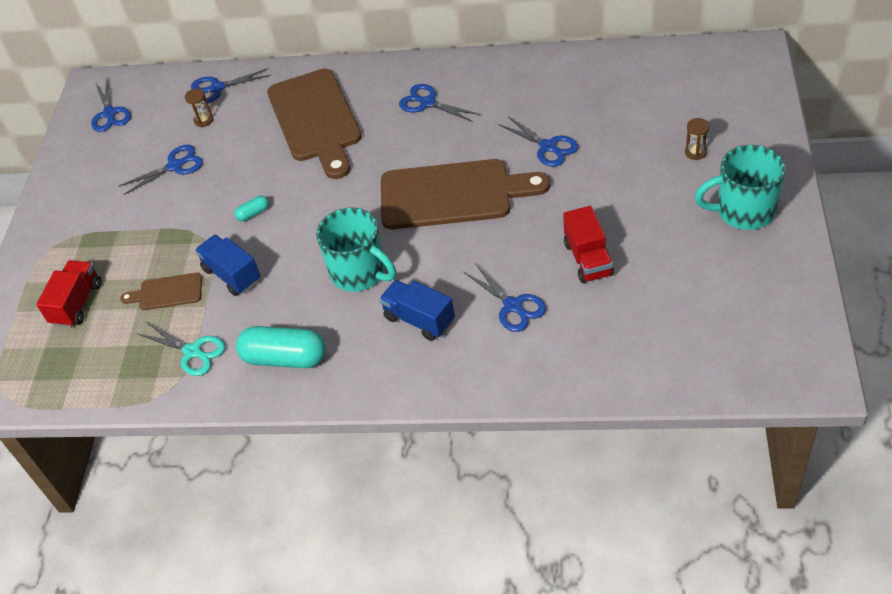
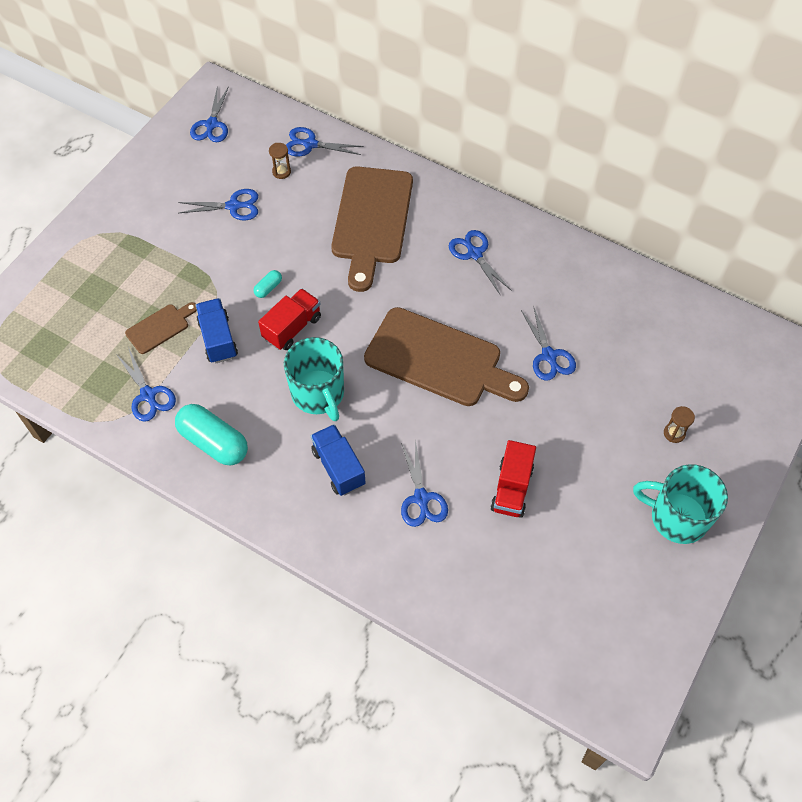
camera: 20 degrees right, 10 degrees up
(77, 303) = (88, 299): red truck -> red truck (292, 328)
(167, 292) = (160, 327): brown cutting board -> brown cutting board turned 120 degrees clockwise
(192, 352) = (148, 395): turquoise scissors -> blue scissors
(253, 213) = (268, 288): turquoise capsule -> turquoise capsule turned 45 degrees counterclockwise

